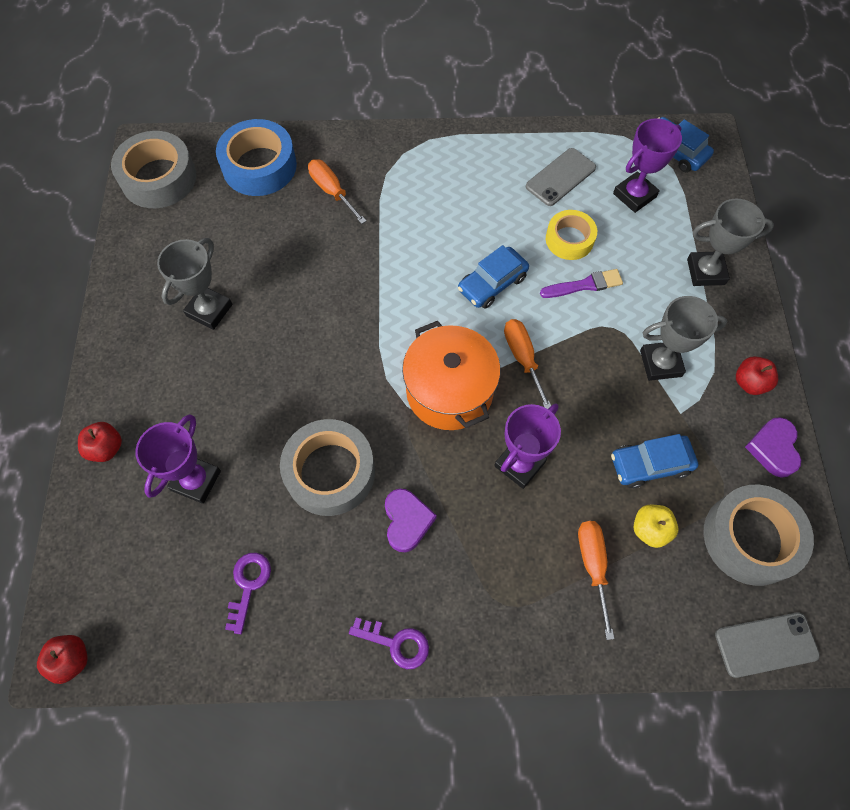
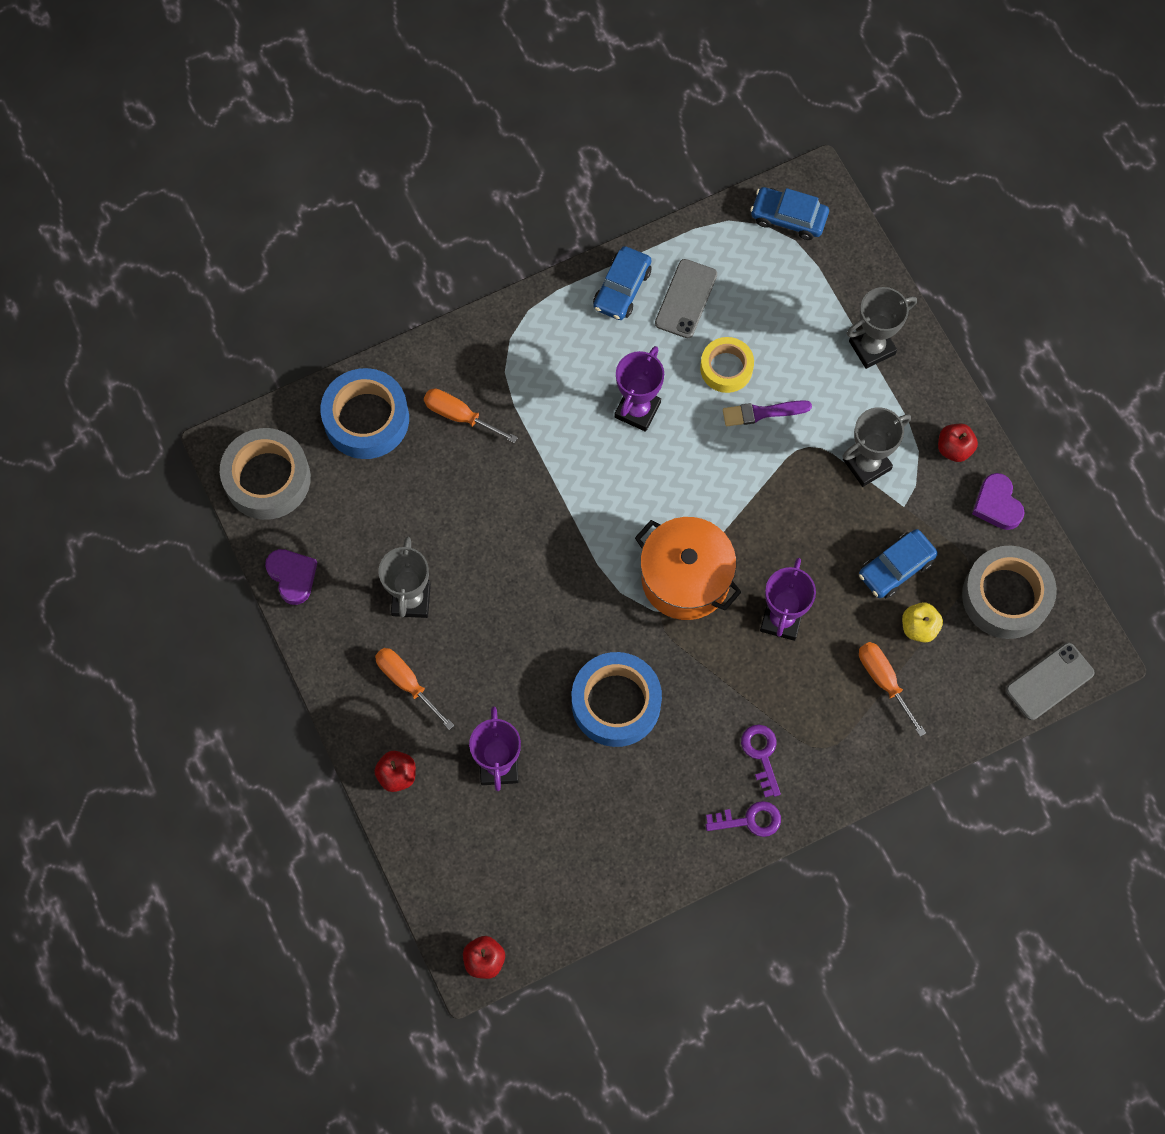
camera: 25 degrees left, 5 degrees up
(248, 585) = (599, 832): purple key -> purple key (761, 754)
(330, 472) = (616, 703): grey tape -> blue tape
(407, 521) = (707, 715): purple heart -> purple heart (292, 576)
(492, 283) = (673, 450): blue car -> blue car (622, 288)
(523, 358) = (738, 515): orange screwdriver -> orange screwdriver (407, 683)
(584, 285) = (762, 413): purple brush -> purple brush turned 150 degrees counterclockwise
(634, 195) = (769, 289): purple trophy -> purple trophy (637, 410)

